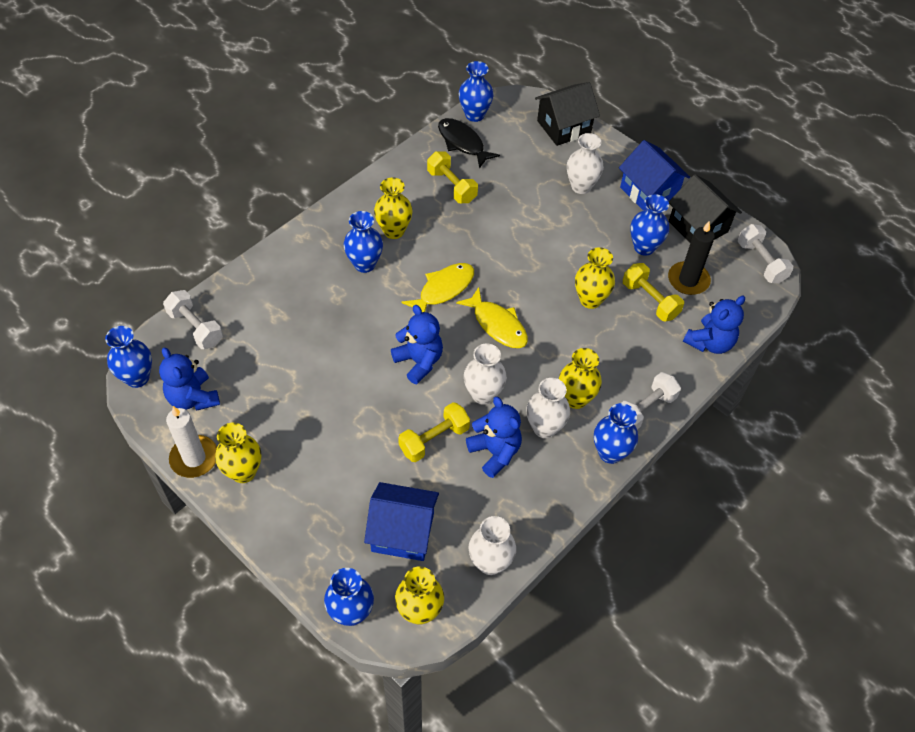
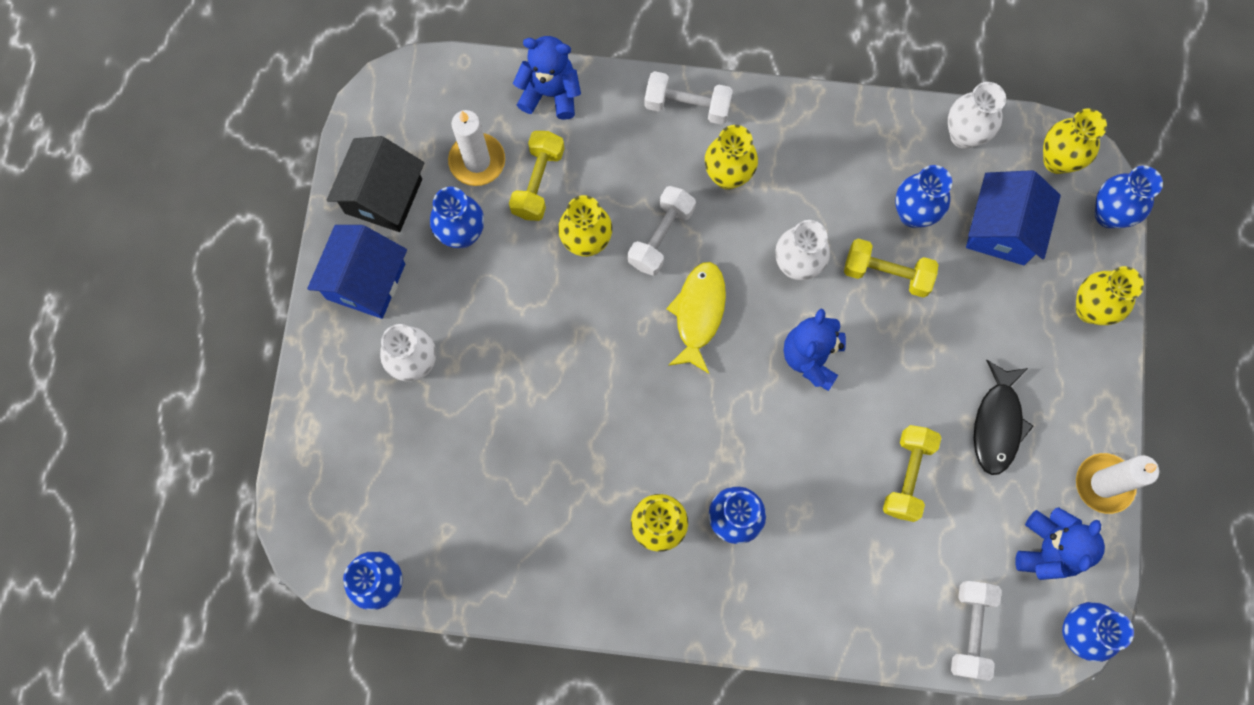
camera: 125 degrees left, 20 degrees up
(243, 472) = (1075, 423): yellow vase -> yellow vase (1090, 309)
(403, 532) = (1002, 229): blue house -> blue house turned 45 degrees clockwise
(443, 289) = (697, 404): yellow fish -> none
(451, 186) = (533, 515): yellow dumbbell -> yellow dumbbell (907, 476)
(462, 143) = (447, 558): black fish -> black fish (997, 424)
(495, 452) = (851, 208): blue teddy bear -> none
(544, 428) = (786, 182): white vase -> none
(563, 127) = (321, 453): black house -> none
(610, 453) = (763, 107): blue vase -> blue vase (913, 214)
(688, 280) = (477, 161): black candle -> white candle
(761, 262) = (390, 103): white dumbbell -> white dumbbell (661, 237)

